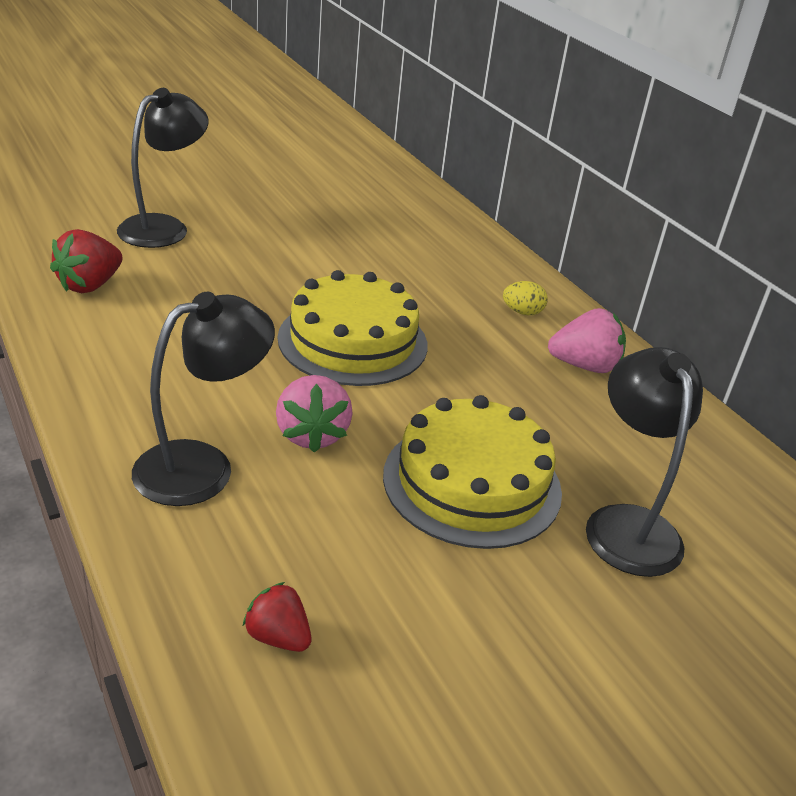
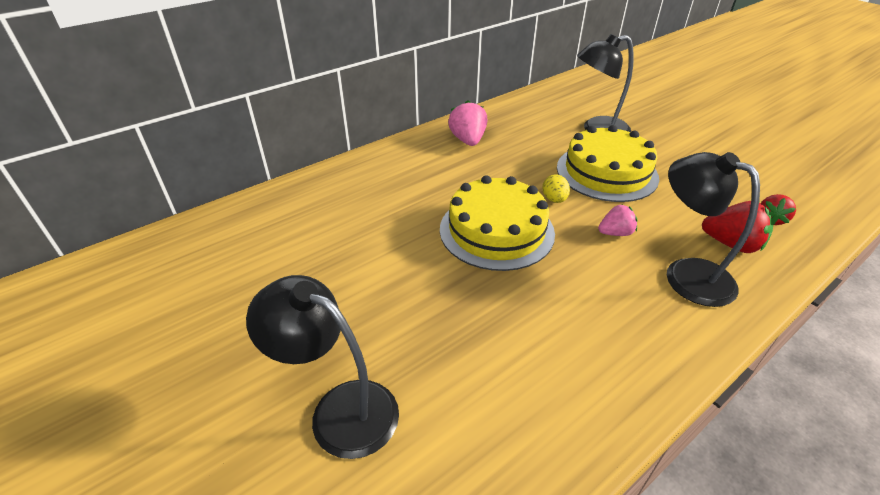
camera: 95 degrees left, 5 degrees up
(90, 285) = (502, 434): red strawberry -> red strawberry (731, 244)
(312, 434) = (615, 233): pink strawberry -> pink strawberry, size x0.64
(522, 312) = (415, 162): yellow egg -> yellow egg (554, 199)

